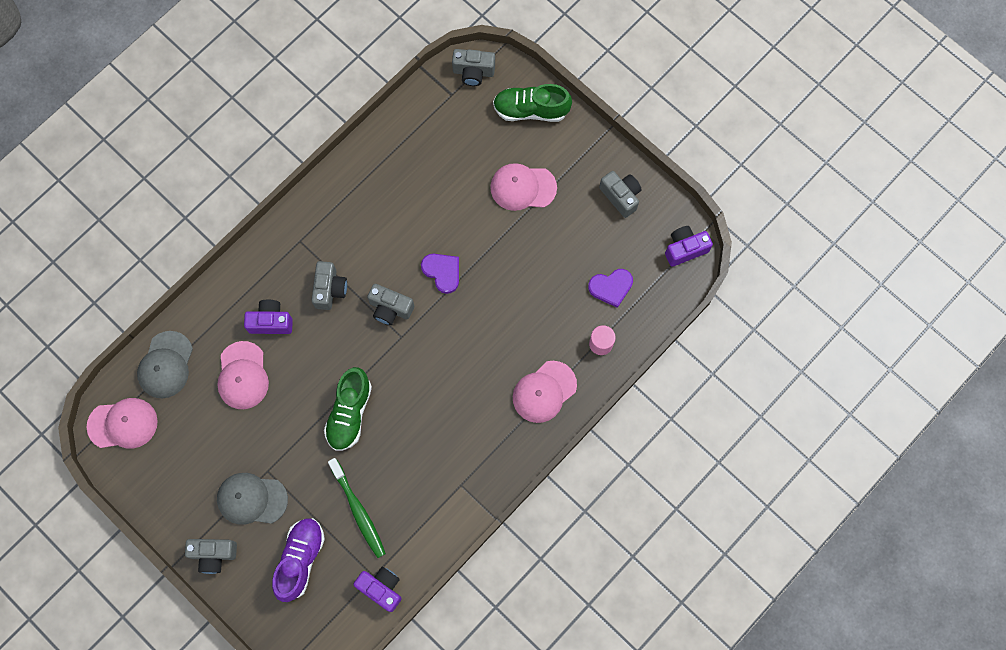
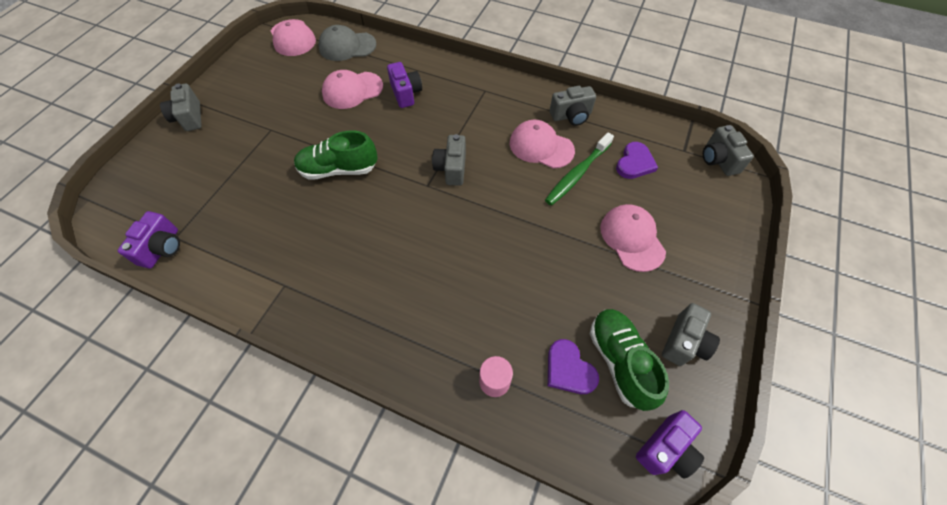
camera: 70 degrees right, 15 degrees down
(252, 499) = (242, 127): grey cap -> none
(300, 559) = (189, 176): purple shoe -> none
(330, 289) = (451, 121): grey camera -> grey camera (571, 116)
(358, 511) = (242, 205): green toothbrush -> green toothbrush (577, 174)
(442, 272) = (506, 197): purple heart -> purple heart (634, 163)
(531, 110) = (717, 219): green shoe -> green shoe (620, 361)
(544, 392) = (413, 335): pink cap -> pink cap (541, 147)
(685, 249) = (665, 449): purple camera -> purple camera turned 90 degrees clockwise

